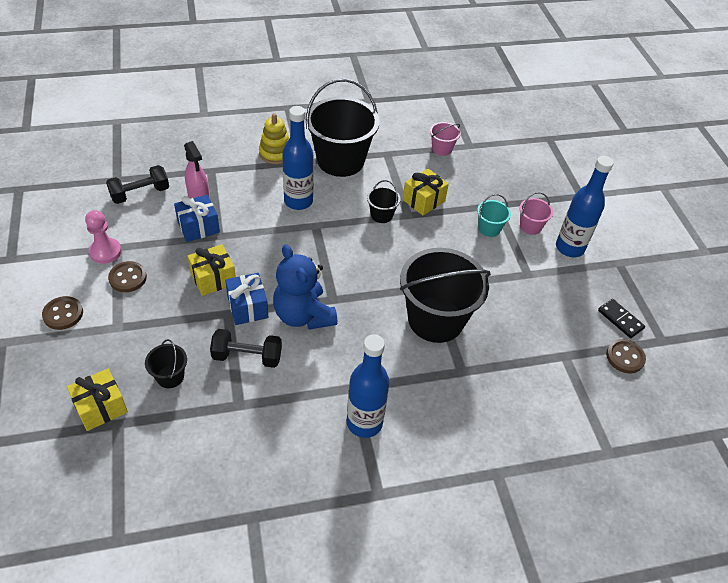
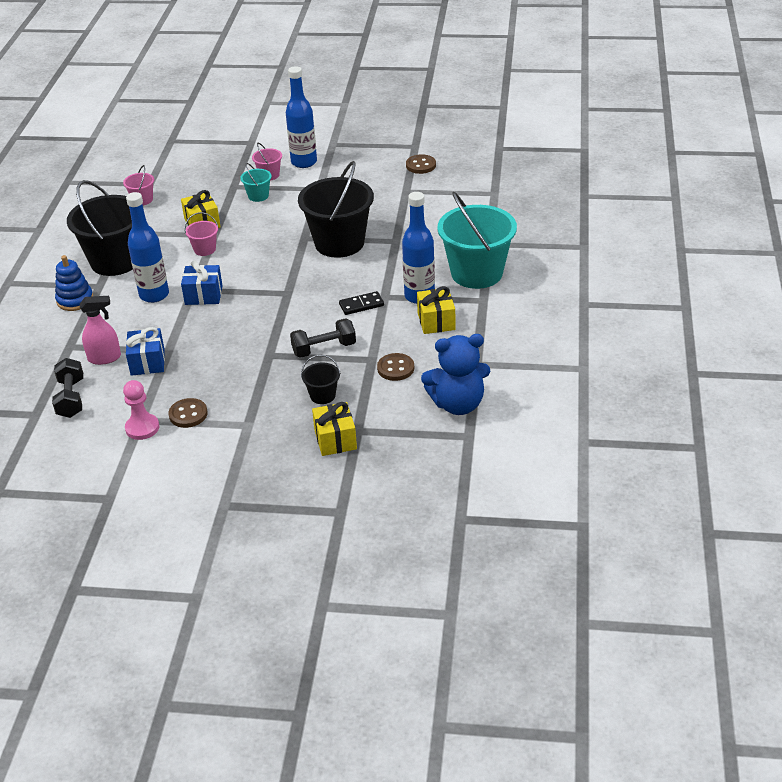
camera: 65 degrees left, 10 degrees down
(63, 314) = (210, 460): brown button -> brown button (395, 368)
(213, 278) = (222, 359): yellow gift -> yellow gift (436, 321)
(247, 356) = (324, 349): black dumbbell -> black dumbbell turned 45 degrees clockwise
(248, 307) = (269, 342): blue gift -> blue gift (203, 295)
(275, 153) = (75, 300): yellow stacking toy -> blue stacking toy
(303, 315) = (296, 311): blue teddy bear -> blue teddy bear (458, 404)
(381, 215) = (205, 249): black bucket -> pink bucket
(430, 473) = (476, 273): none -> turquoise bucket
(620, 319) = (386, 158): black domino -> black domino (361, 305)

